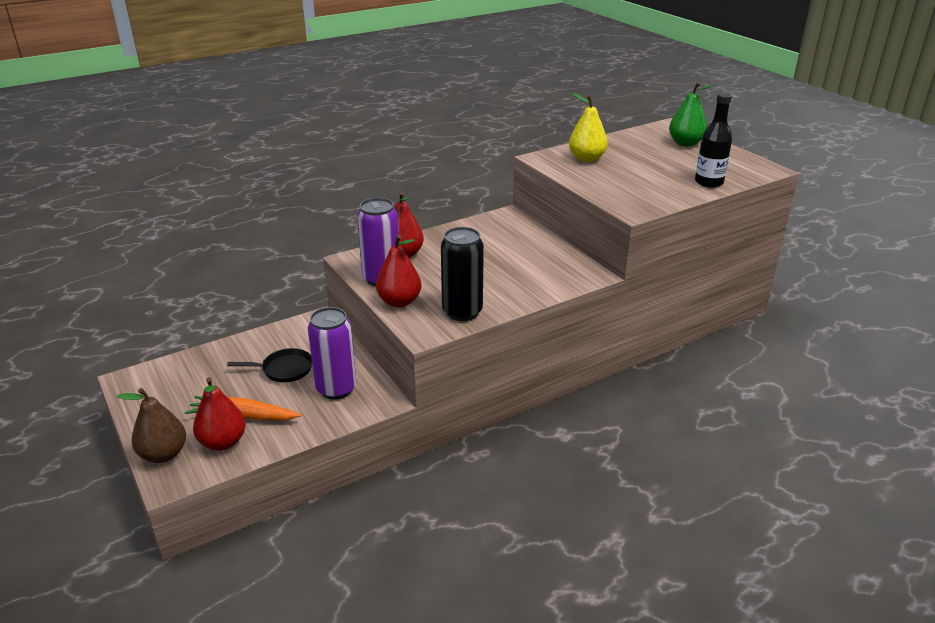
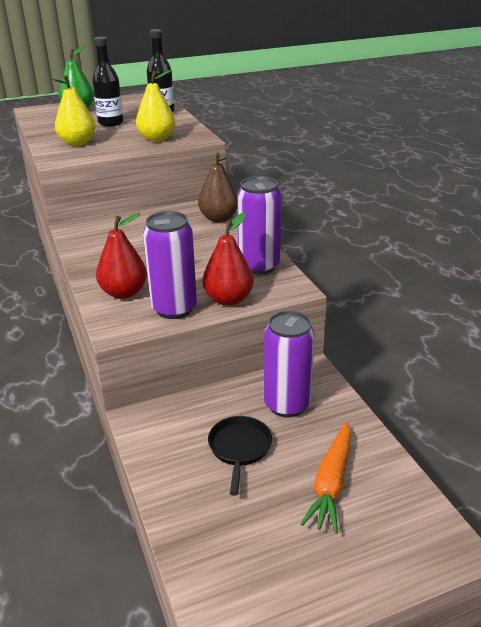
camera: 80 degrees left, 0 degrees up
(163, 454) = (404, 561): brown pear -> brown pear (219, 218)
(223, 442) = (379, 499): red pear -> none
(462, 312) = (259, 266): black can -> purple can
(620, 190) = (157, 139): none -> yellow pear
(654, 163) = (111, 123): none -> black bottle

